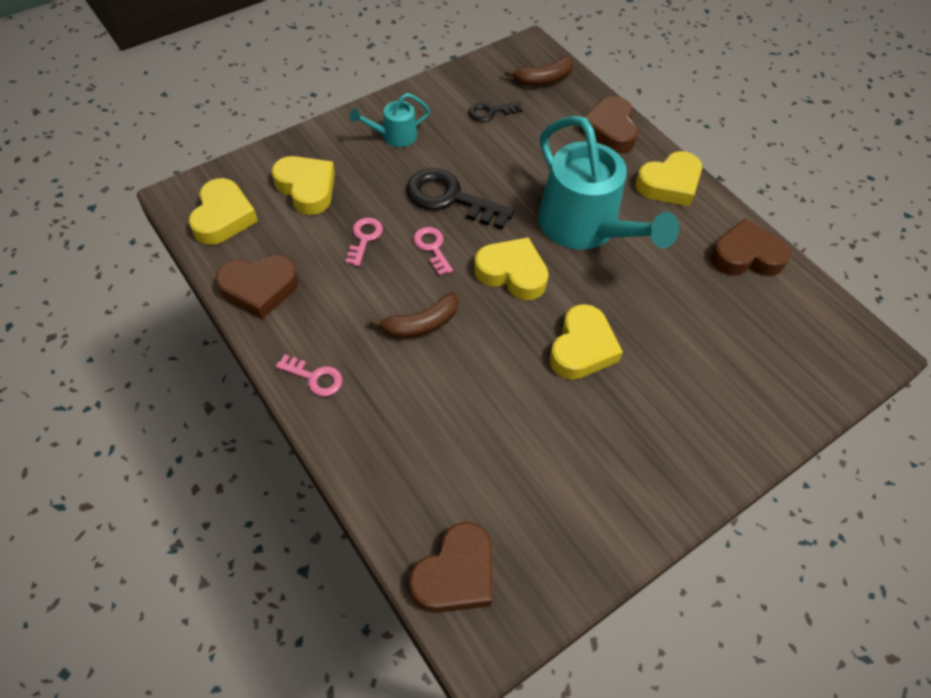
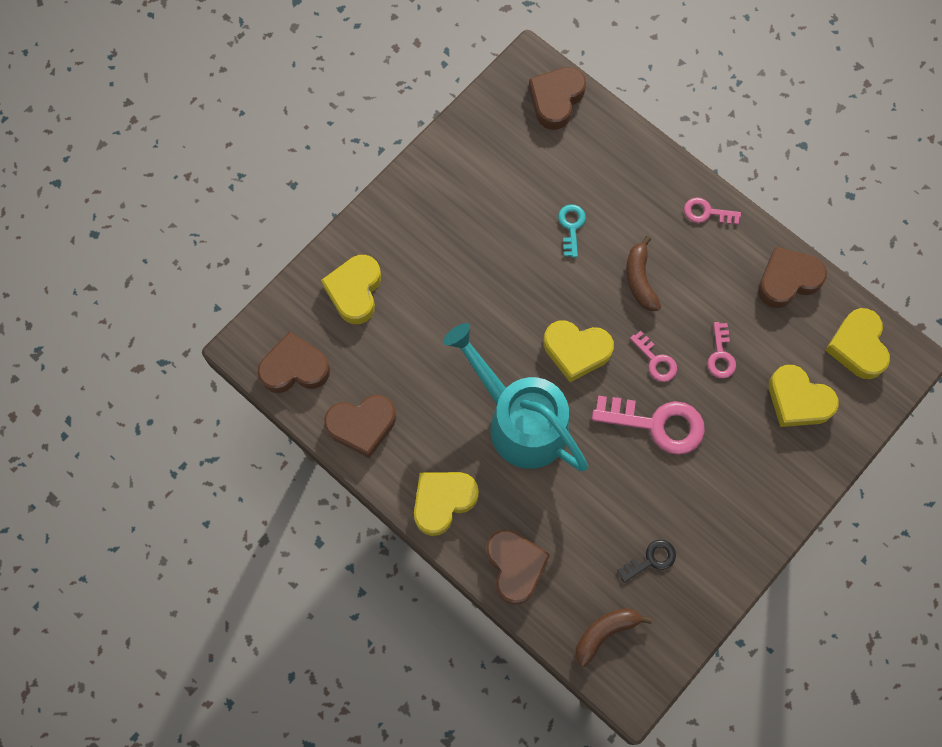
camera: 170 degrees right, 15 degrees up
(394, 136) = (741, 494): turquoise watering can -> none
(421, 324) = (640, 280): brown banana -> brown banana turned 60 degrees counterclockwise
(450, 198) = (657, 424): black key -> pink key
(482, 398) = (571, 227): none -> turquoise key
(582, 348) = (500, 290): yellow heart -> yellow heart (355, 291)
(820, 321) = (294, 368): none -> brown heart

